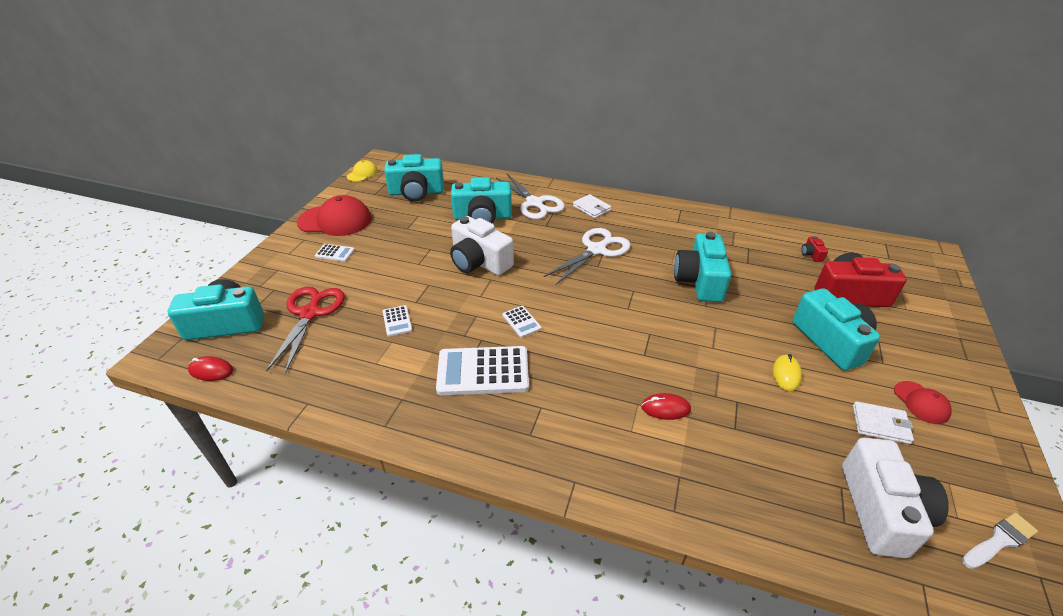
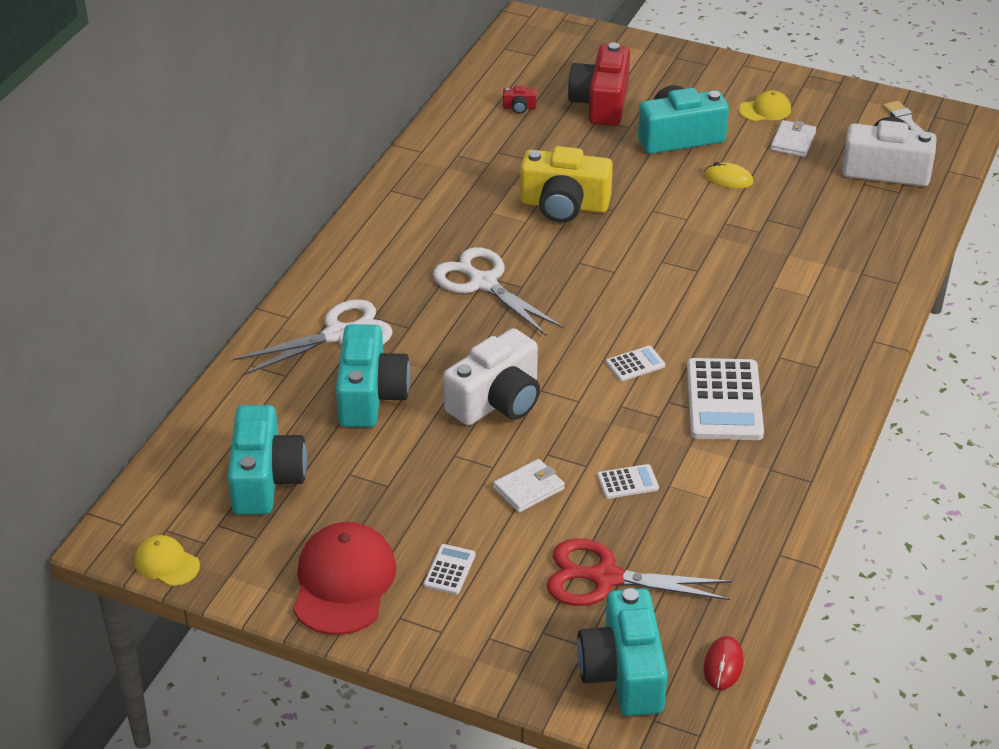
camera: 85 degrees left, 0 degrees up
(591, 208) = (367, 275): white wallet -> white wallet (529, 488)
(665, 408) = (777, 268): red mouse -> none
(699, 281) = (564, 205): turquoise camera -> yellow camera
(921, 402) = (765, 110): red cap -> yellow cap

